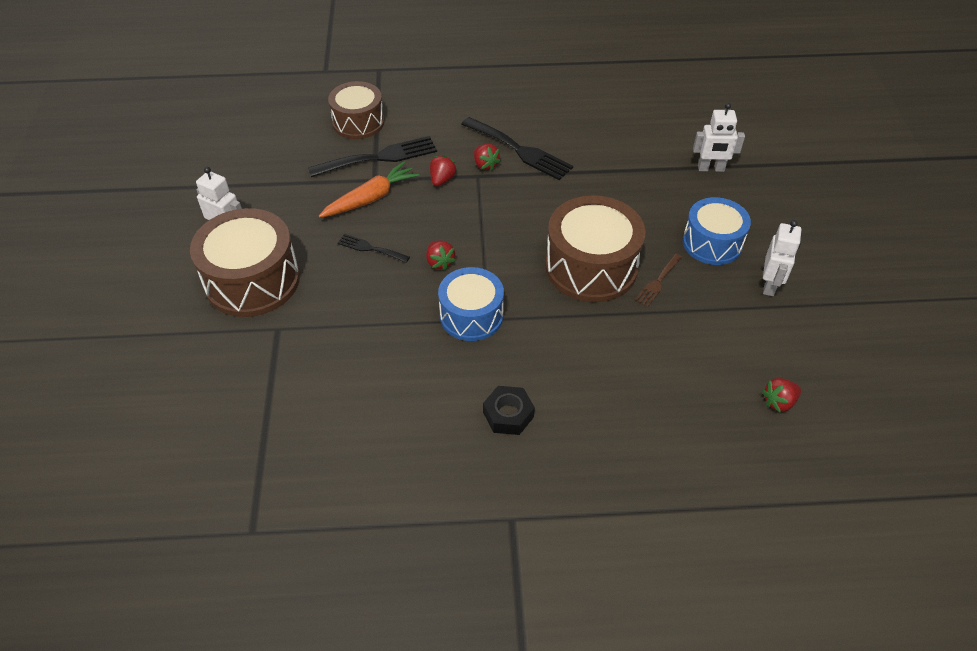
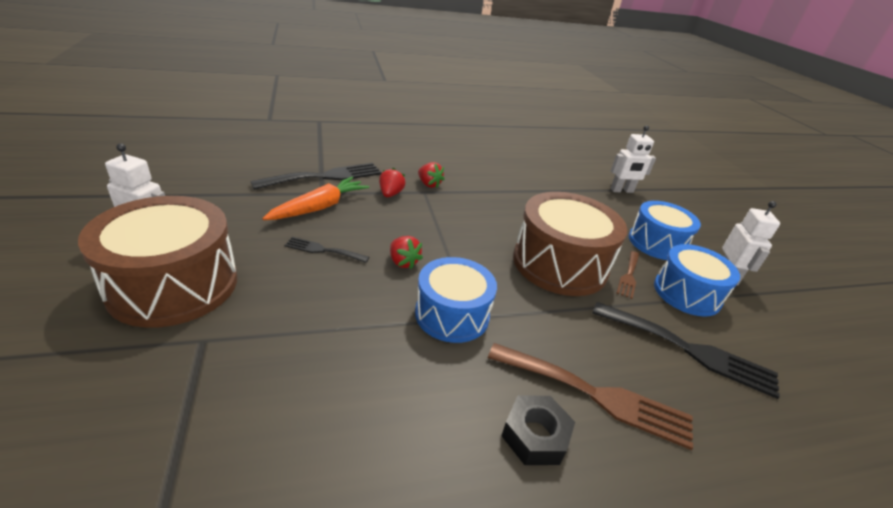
camera: 15 degrees left, 15 degrees down
(358, 122) = (302, 152): brown drum -> none
(520, 150) = (457, 175): black fork -> black fork (689, 350)
(570, 390) = (596, 395): none -> brown fork
(709, 303) = (686, 293): none -> blue drum
(779, 402) = (820, 391): red strawberry -> none

